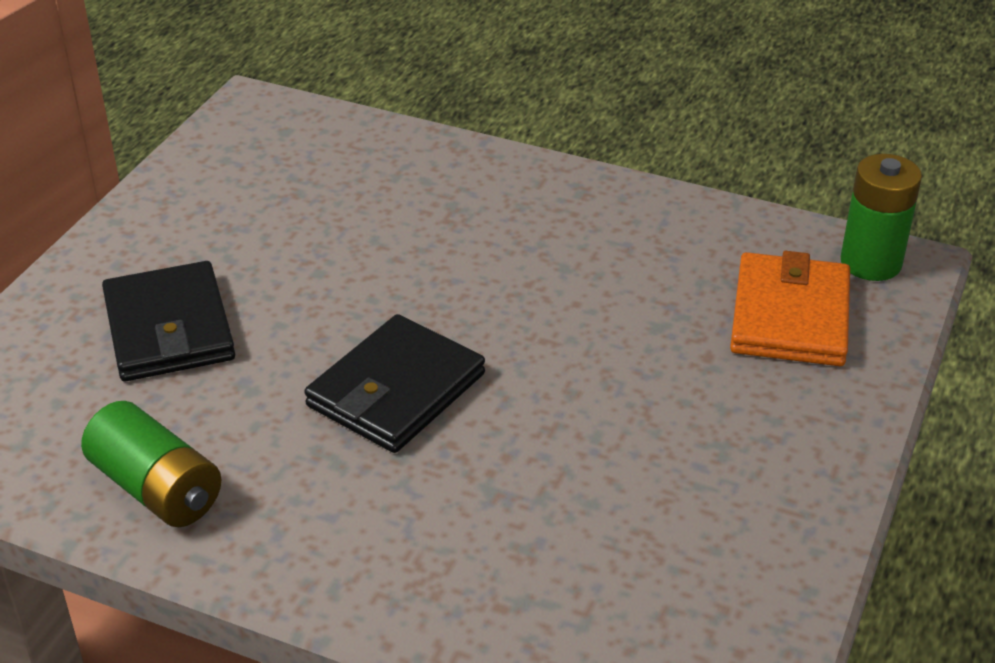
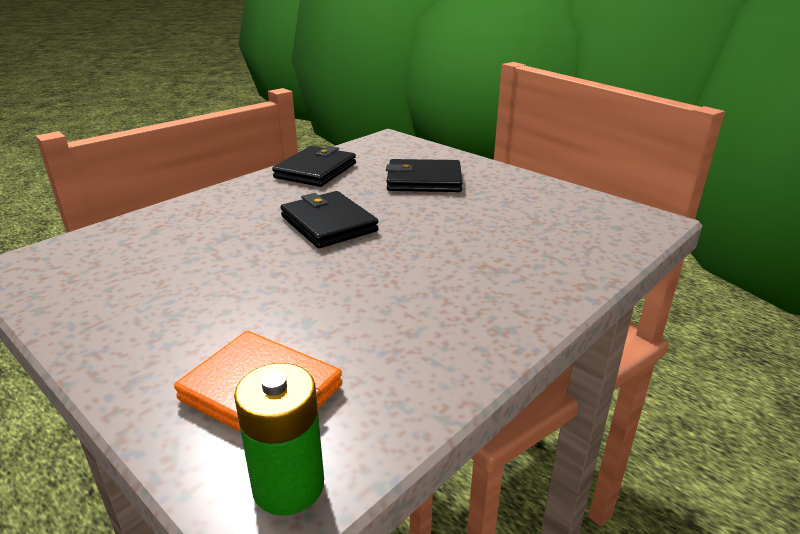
camera: 110 degrees right, 10 degrees down
(157, 488) = (315, 170): green battery -> black wallet

